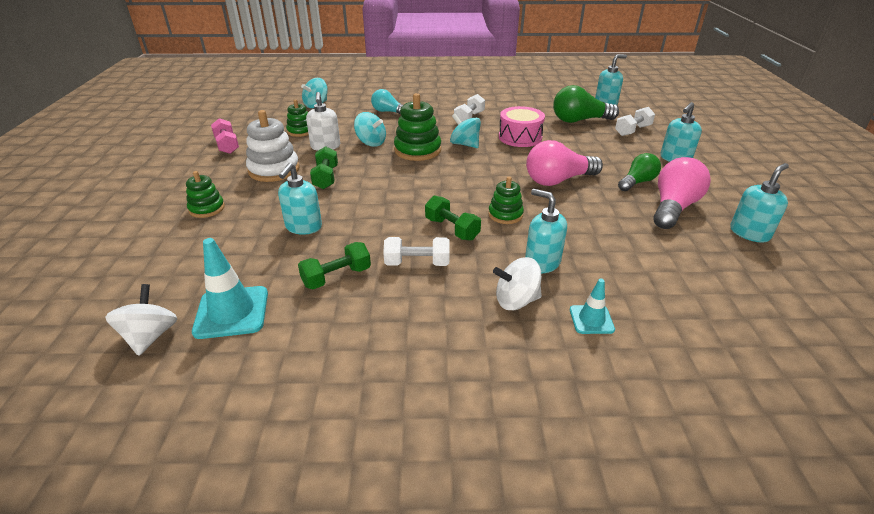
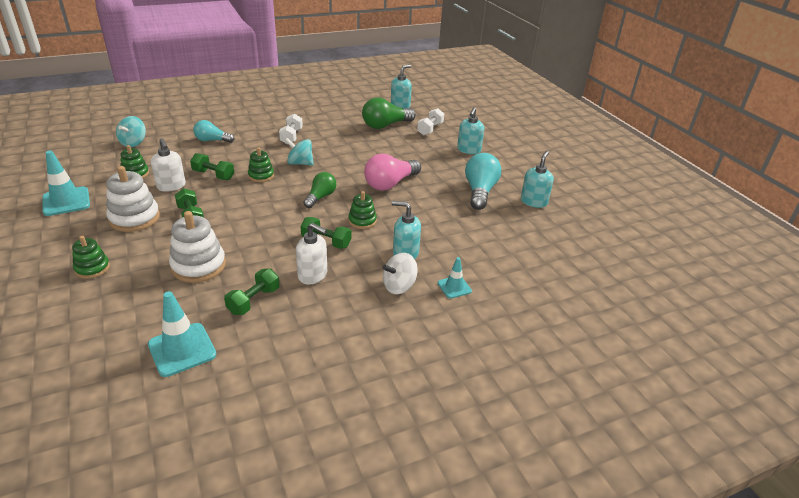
camera: 25 degrees left, 0 degrees up
(150, 336) = (123, 386): white spinning top -> none
(227, 145) = (66, 201): pink dumbbell -> turquoise traffic cone
(303, 227) = (198, 266): turquoise soap dispenser -> white stacking toy
(371, 143) = (213, 175): turquoise spinning top -> green dumbbell
(417, 150) = (261, 176): green stacking toy -> green stacking toy, size x0.60
(417, 263) = (313, 275): white dumbbell -> white soap dispenser
(520, 137) = (343, 149): pink drum -> none
(637, 182) = (448, 175): green light bulb -> green light bulb (320, 197)
(673, 208) = (480, 192): pink light bulb -> turquoise light bulb

